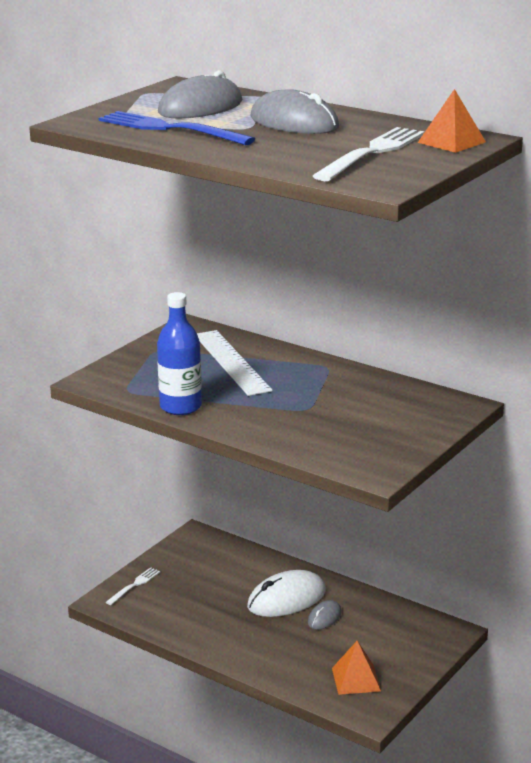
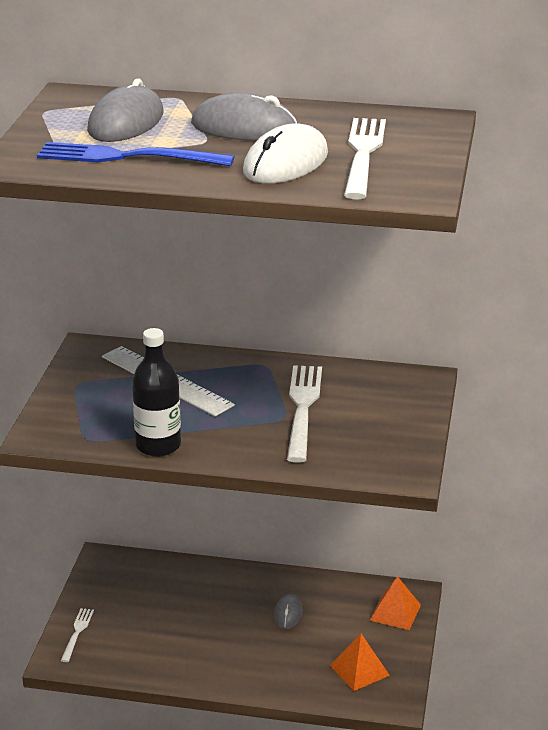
camera: 25 degrees left, 5 degrees up
(180, 407) = (158, 446): blue bottle -> black bottle
(286, 599) = (239, 604): white mouse -> white mouse (286, 163)
(329, 405) = (302, 408): none -> white fork
(451, 142) = (421, 128): orange pyramid -> orange pyramid (395, 612)

